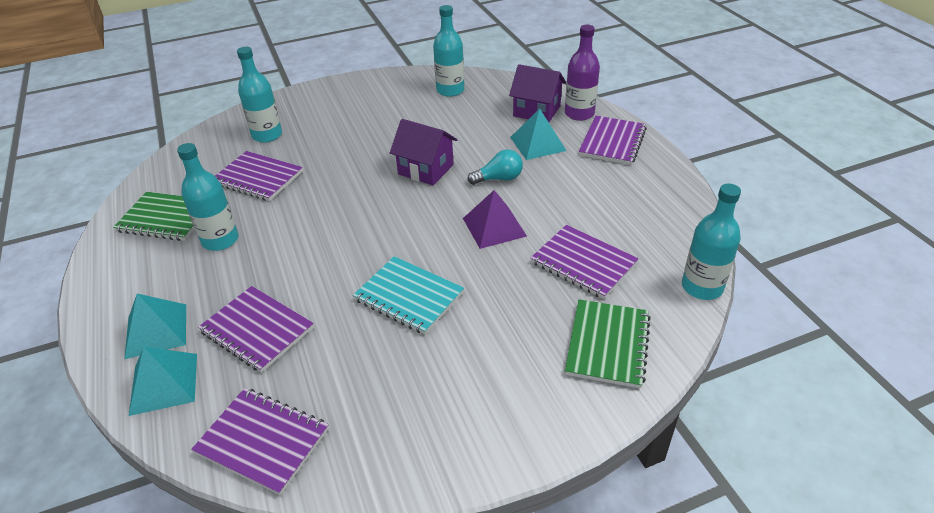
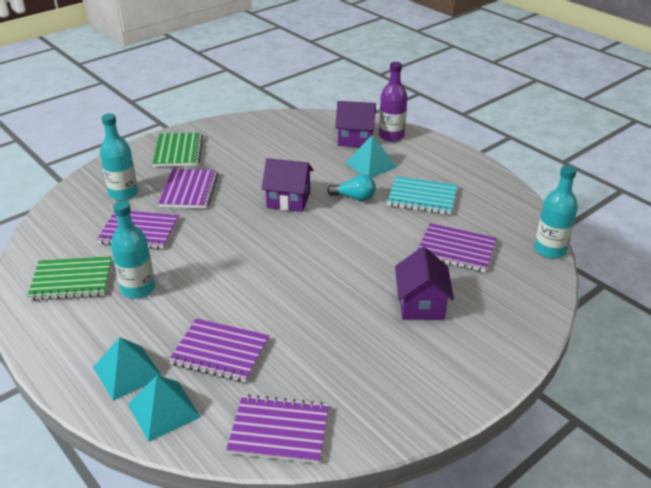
camera: 20 degrees left, 5 degrees down
(409, 297) = (333, 300): turquoise notebook -> turquoise notebook (422, 197)
(450, 90) = (271, 131): turquoise bottle -> none
(494, 227) = (372, 235): purple pyramid -> none
(499, 178) = (354, 197): turquoise light bulb -> turquoise light bulb turned 45 degrees clockwise
(505, 324) = (421, 305): none -> purple house
(608, 344) = (504, 303): green notebook -> green notebook (178, 151)
(612, 142) = (429, 155): purple notebook -> purple notebook (189, 190)

